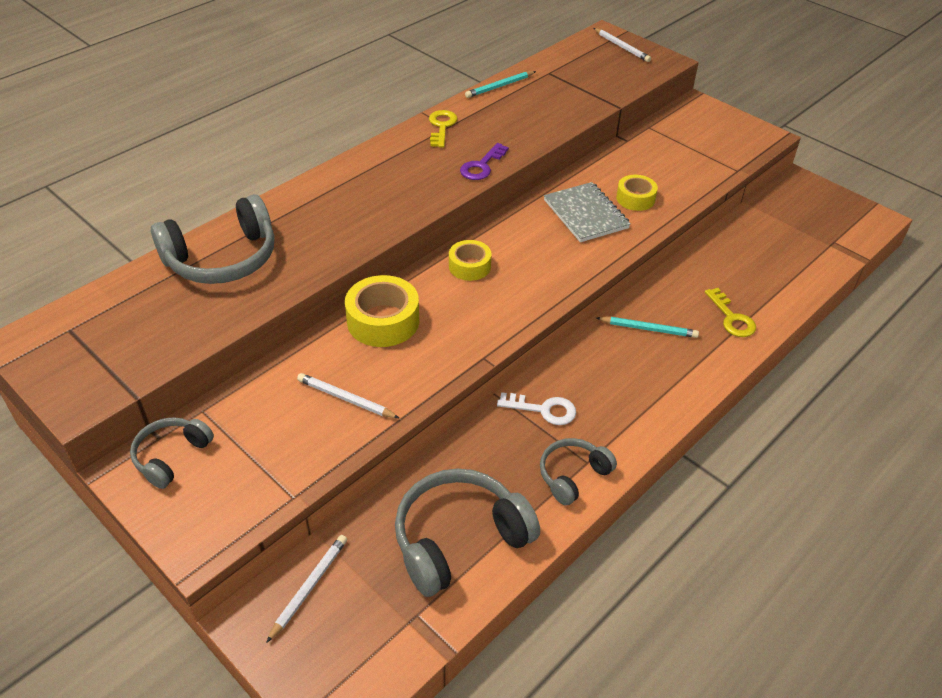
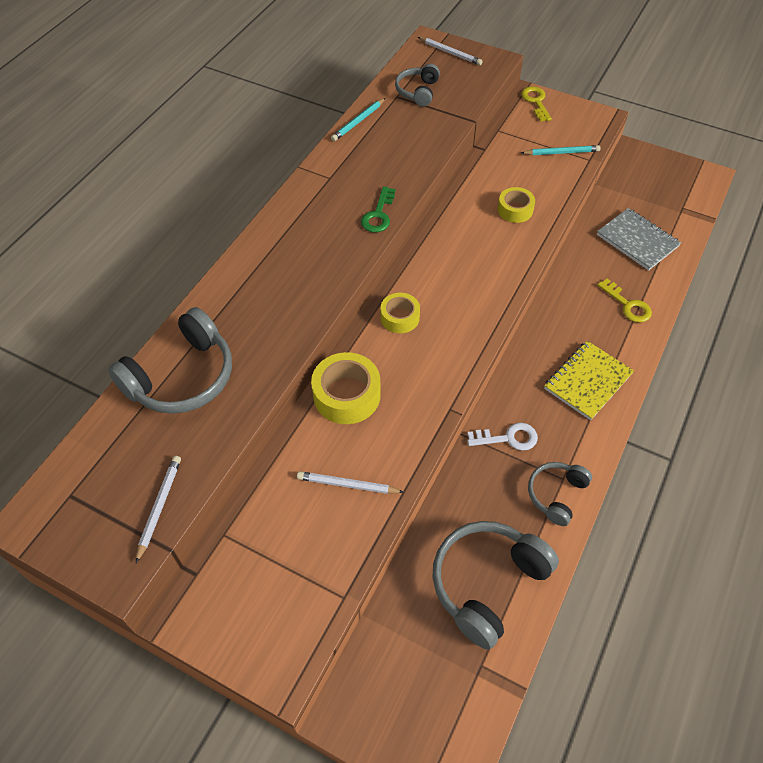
camera: 15 degrees left, 10 degrees up
(171, 456) = (216, 590): grey headphones -> grey headphones (418, 91)
(310, 587) = (381, 668): white pencil -> white pencil (160, 507)
(441, 127) = (324, 179): yellow key -> yellow key (536, 102)
(482, 166) = (378, 214): purple key -> green key
(586, 214) = (479, 237): grey notebook -> grey notebook (637, 240)
(648, 329) = (565, 334): turquoise pencil -> turquoise pencil (562, 153)
(655, 378) = (587, 381): none -> yellow notebook

